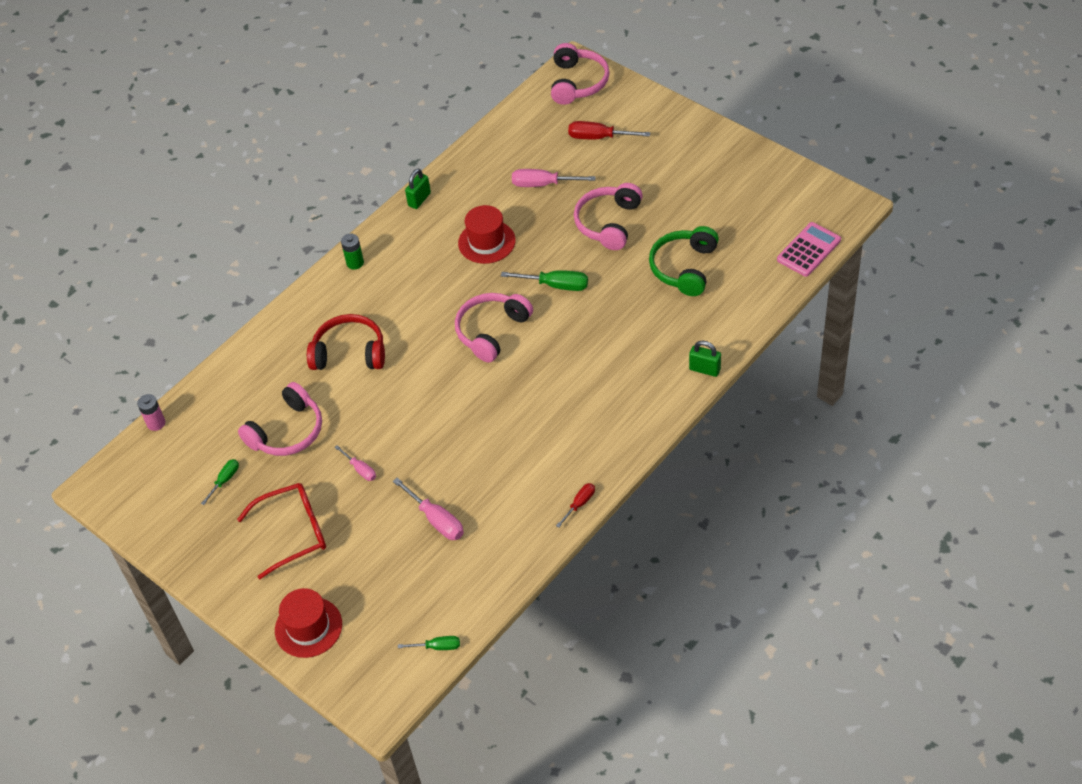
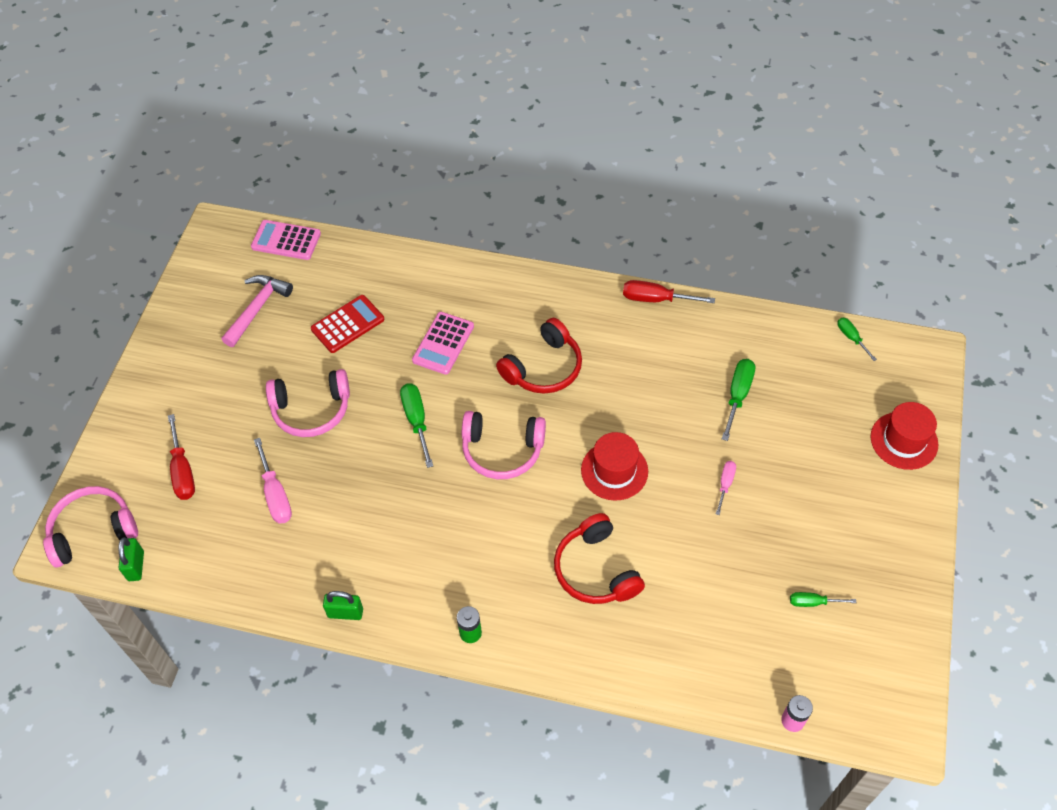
camera: 120 degrees left, 5 degrees up
(287, 431) = (723, 576): pink headphones -> none
(294, 532) = (826, 505): red glasses -> none
(436, 520) = (738, 395): pink screwdriver -> green screwdriver
(486, 242) = (383, 511): red hat -> red hat (614, 470)
(555, 388) = (543, 367): none -> red headphones
(579, 504) = (656, 299): red screwdriver -> red screwdriver, size x1.64
(624, 326) = (443, 343): none -> pink calculator
(684, 268) = (347, 324): green headphones -> red calculator
(704, 369) = (464, 266): green padlock -> green padlock (136, 566)
(737, 213) = (257, 308): none -> pink hammer

